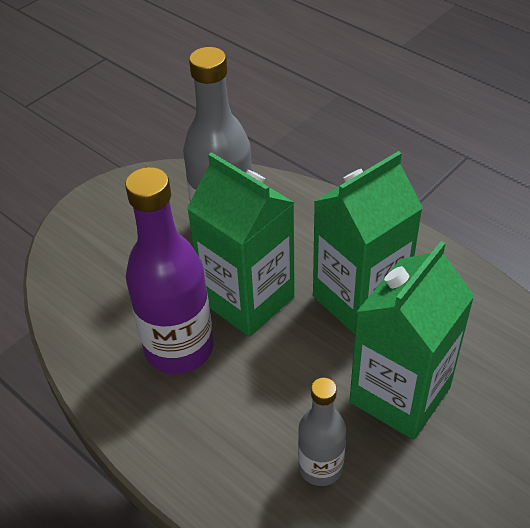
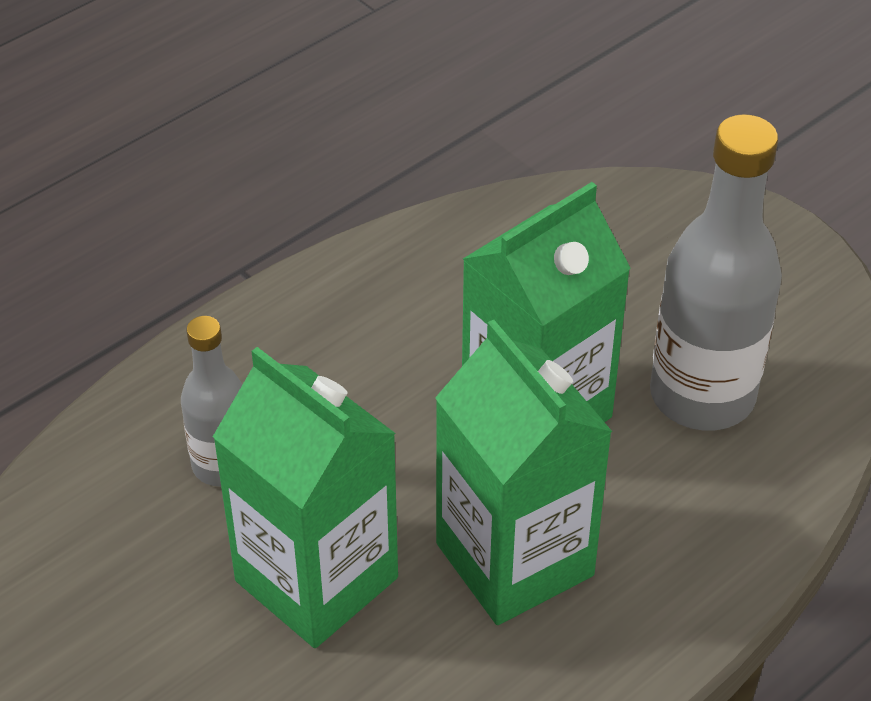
camera: 95 degrees right, 0 degrees up
(179, 348) = (455, 327): purple bottle -> none

